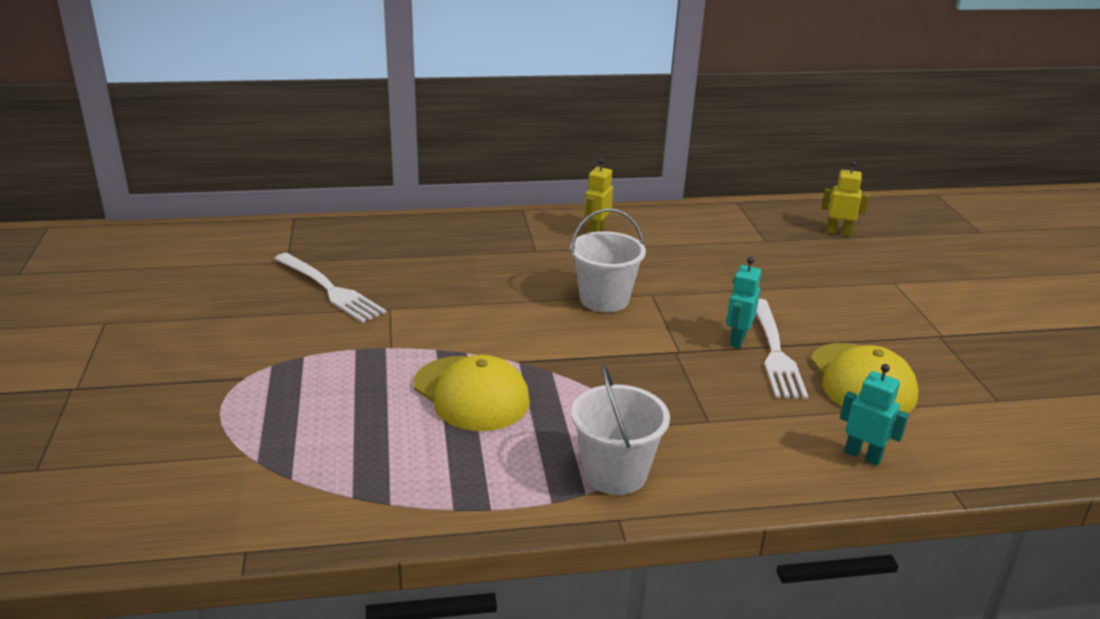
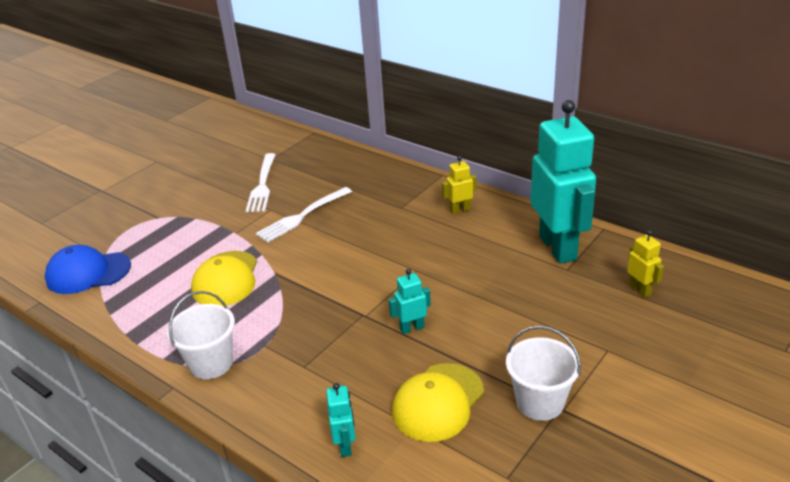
camera: 50 degrees right, 5 degrees up
(258, 481) = (88, 273): none -> blue cap
(604, 299) = (382, 259): white bucket -> white bucket (540, 402)
(730, 228) = (558, 247): none -> turquoise robot
(775, 351) = (420, 349): white fork -> white fork (302, 216)

